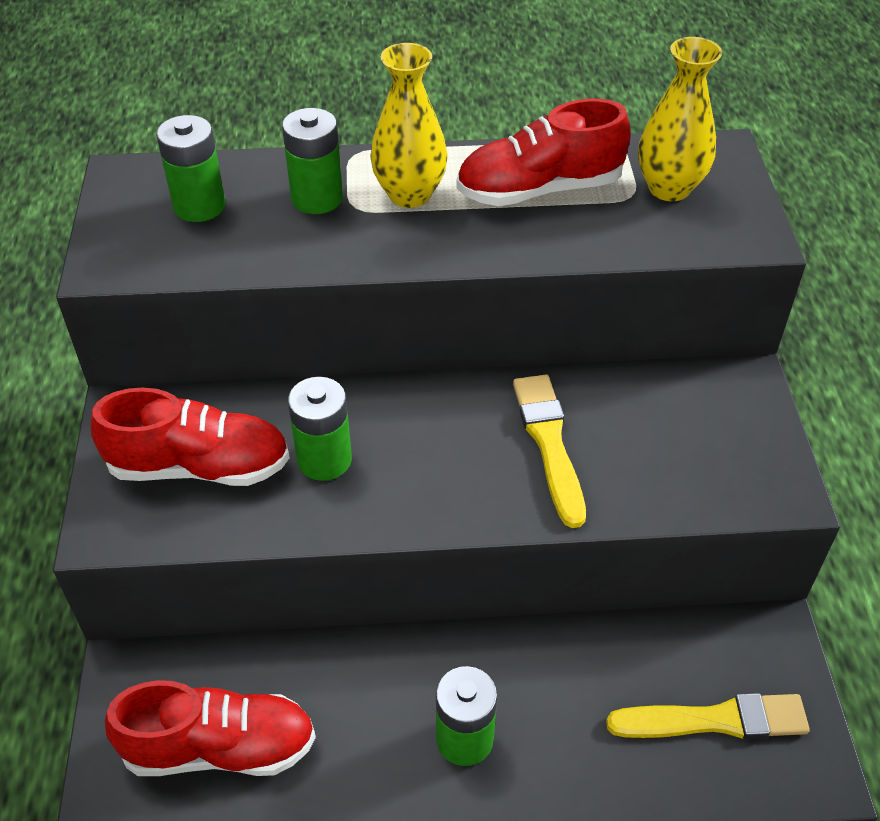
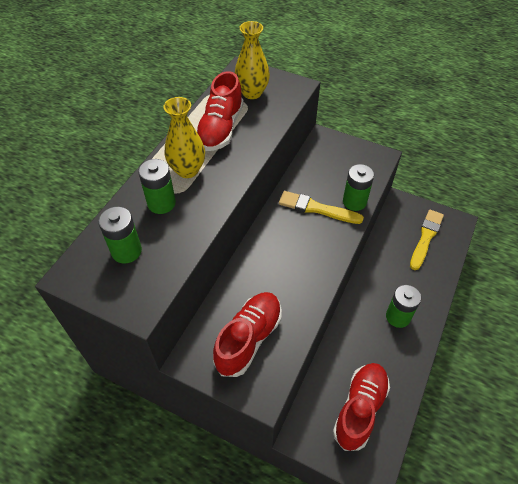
camera: 60 degrees left, 5 degrees up
(324, 460) = (276, 288): green battery -> green battery (354, 202)

